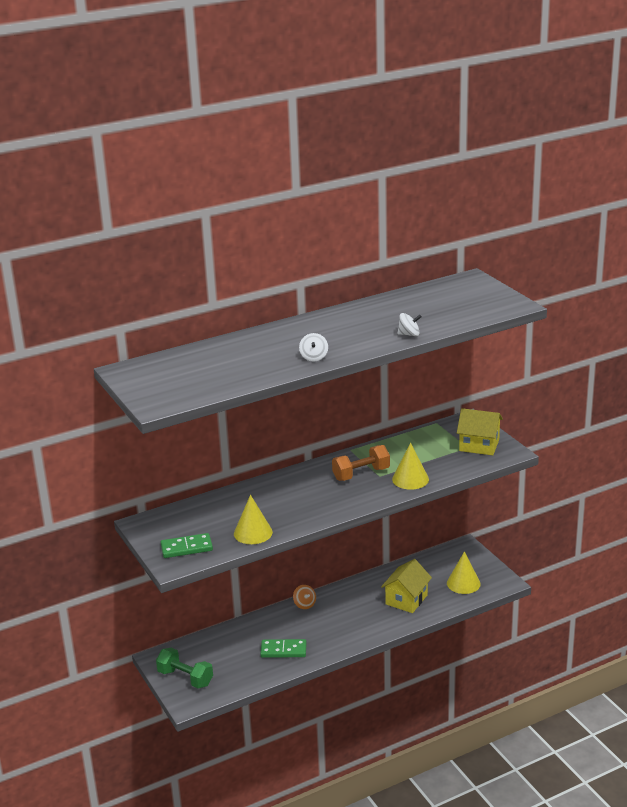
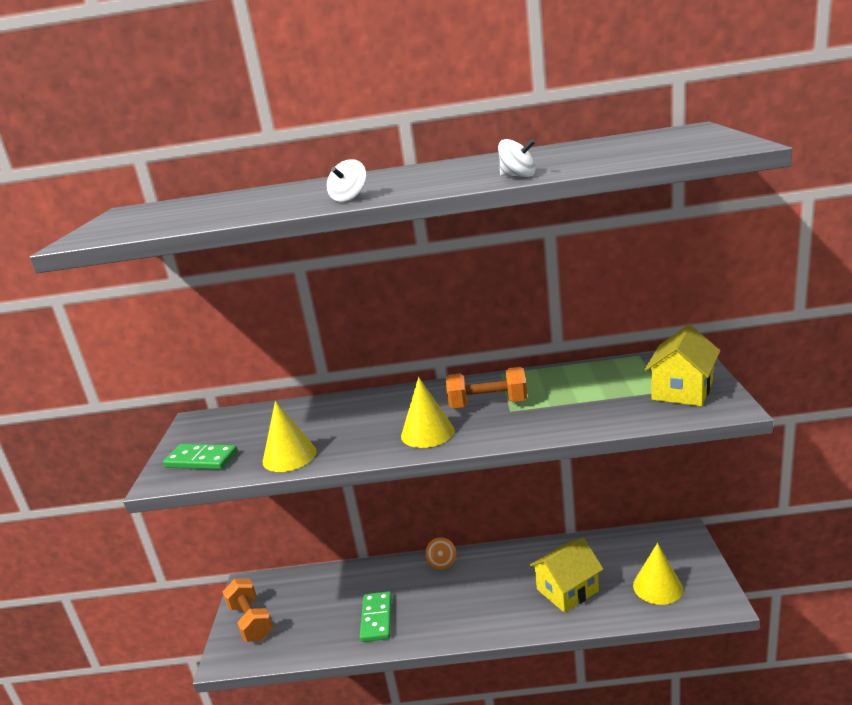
camera: 30 degrees right, 5 degrees down
(185, 678) = (251, 621): green dumbbell -> orange dumbbell
(283, 650) = (377, 618): green domino -> green domino turned 60 degrees clockwise
(410, 479) = (548, 422): yellow cone -> yellow cone (427, 433)
(479, 445) = (682, 391): yellow house -> yellow house turned 75 degrees clockwise

